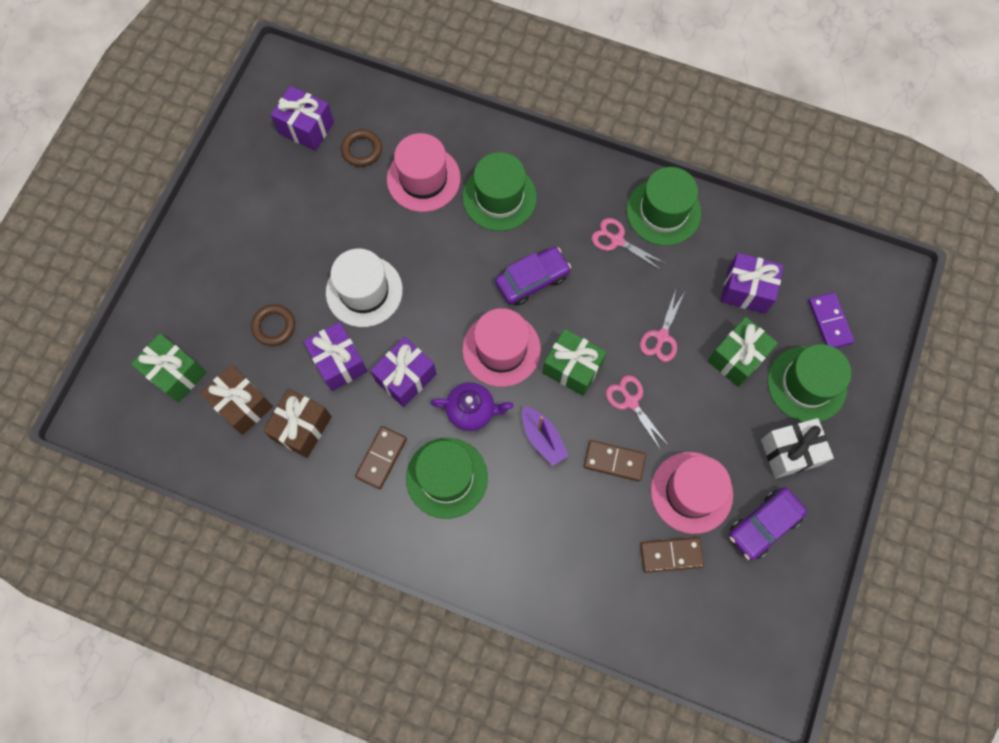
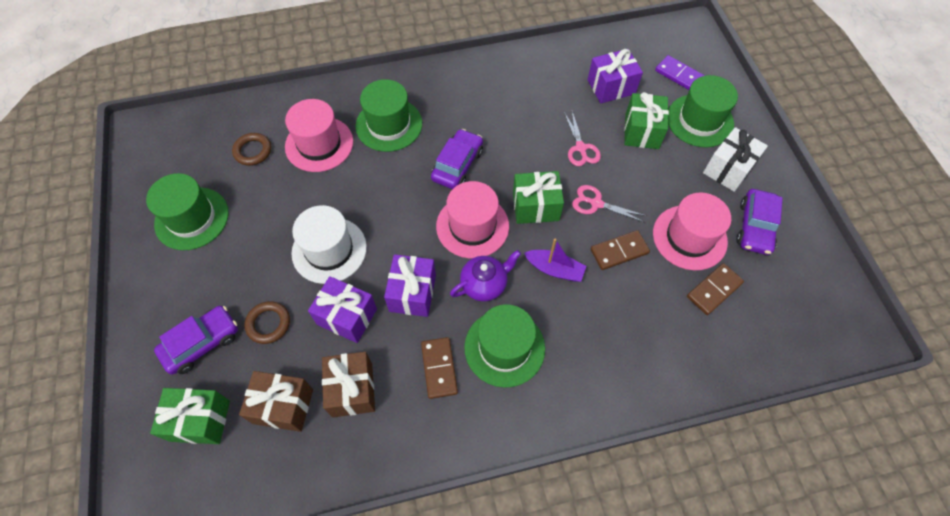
camera: 35 degrees left, 10 degrees down
(214, 308) = (202, 343): none -> purple car
(306, 128) = (193, 161): purple gift -> none
(617, 240) = (498, 105): pink scissors -> none
(663, 211) = (515, 70): green hat -> green hat (192, 218)

